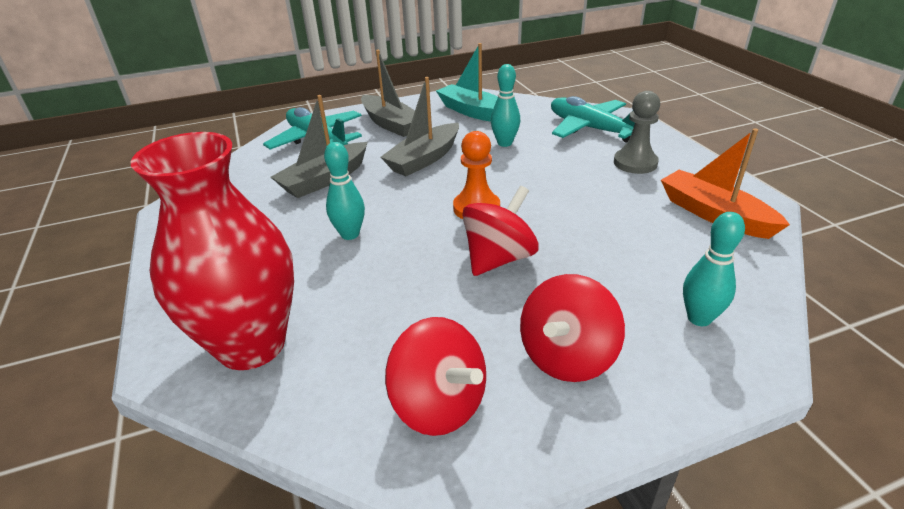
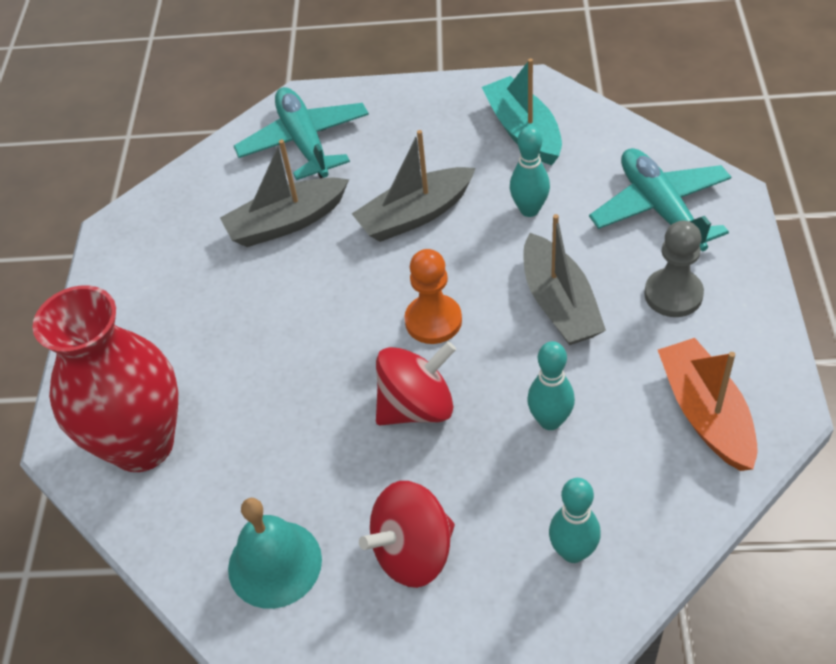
camera: 25 degrees right, 15 degrees up
(350, 234) = (280, 323): turquoise bowling pin -> turquoise bowling pin (550, 421)
(391, 124) = (405, 132): grey boat -> grey boat (559, 303)
(439, 404) = (275, 563): red spinning top -> turquoise bell

